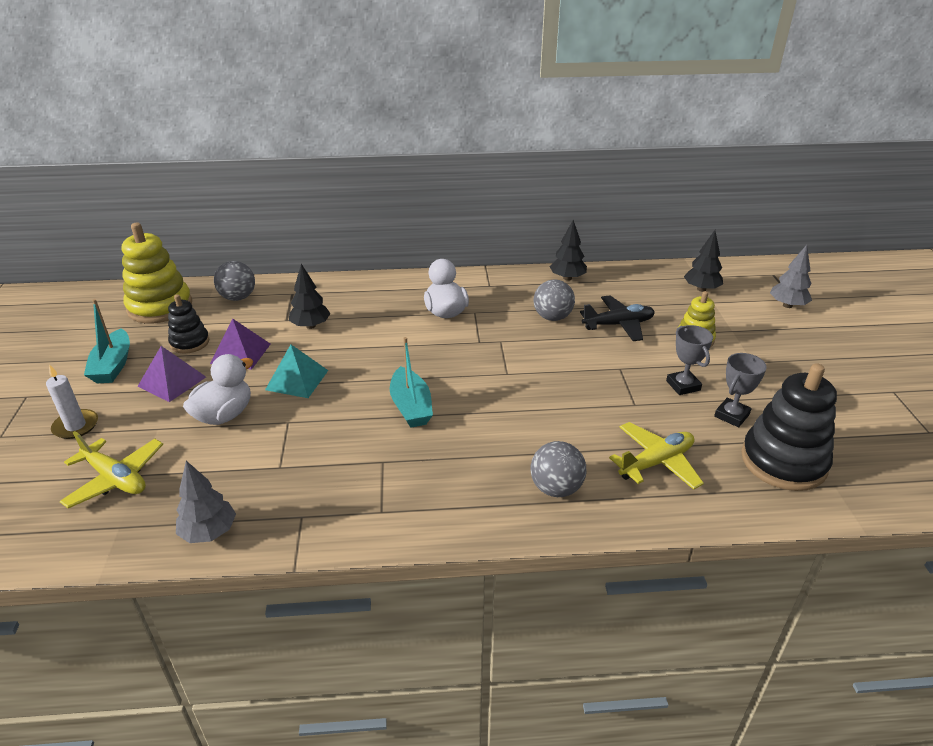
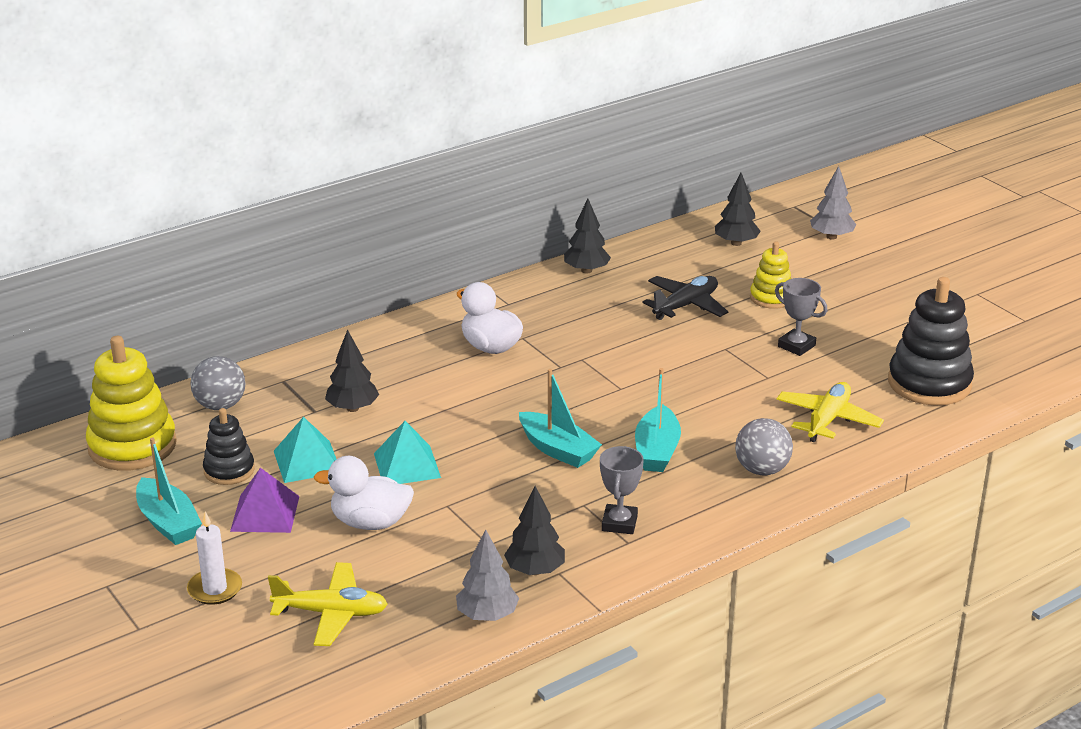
camera: 30 degrees left, 5 degrees down
(224, 415) = (370, 522): white duck -> white duck turned 90 degrees counterclockwise
(240, 353) = (307, 461): purple pyramid -> turquoise pyramid
(286, 506) = (535, 570): none -> black tree
(484, 436) = (656, 451): none -> turquoise boat
(552, 317) = (611, 318): grey ball -> none
(731, 415) = (859, 359): grey trophy -> grey trophy (619, 523)

